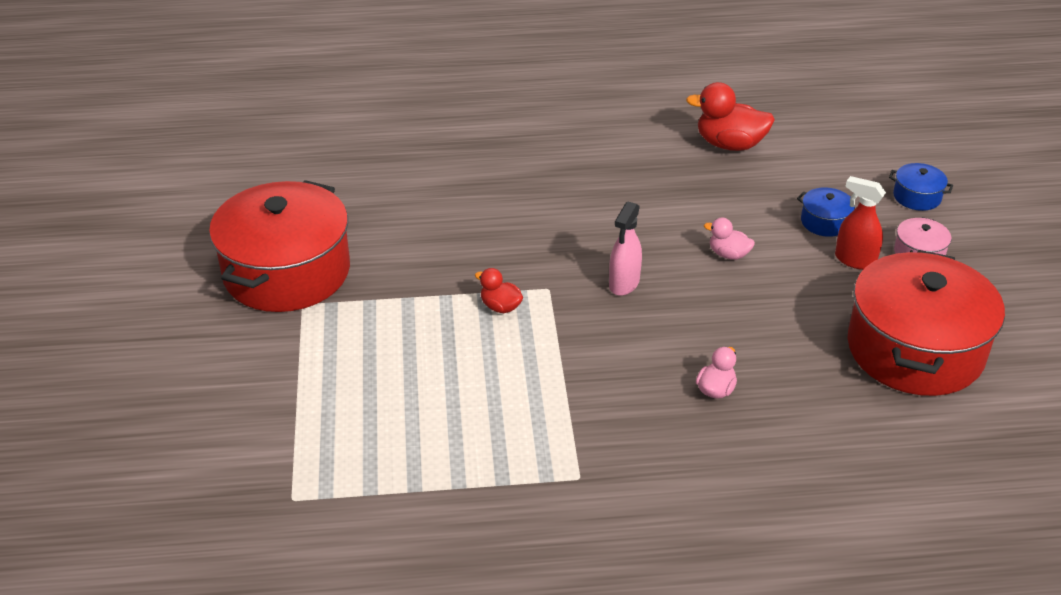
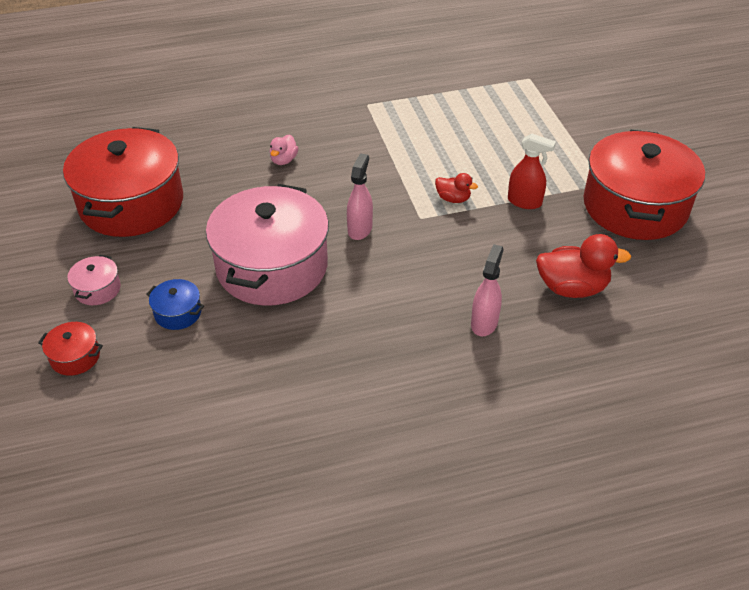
camera: 170 degrees right, 5 degrees up
(517, 181) = (484, 323): none -> pink spray bottle
(728, 254) = (272, 267): pink duck -> pink pot
(729, 144) = (267, 406): red duck -> red duck (572, 288)
(854, 260) = (159, 275): red spray bottle -> red spray bottle (524, 202)
(917, 197) = (75, 357): blue pot -> red pot

